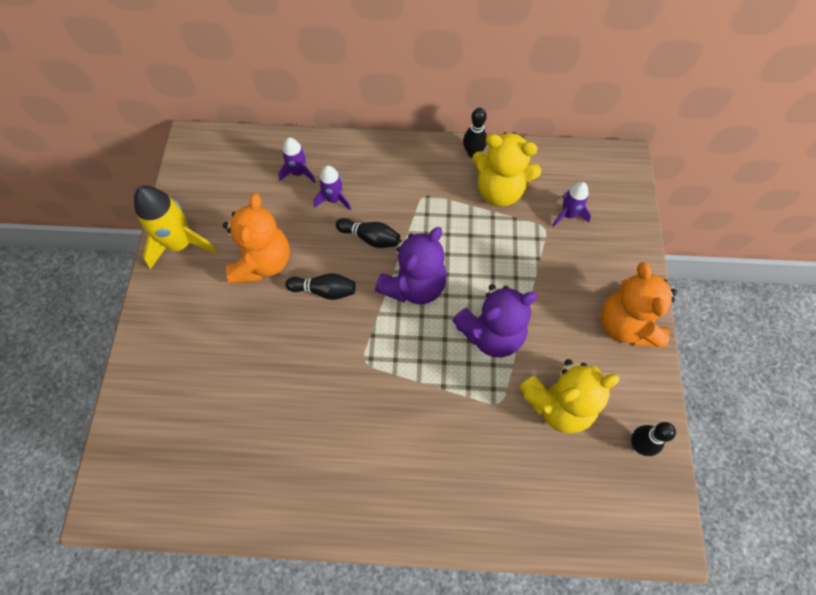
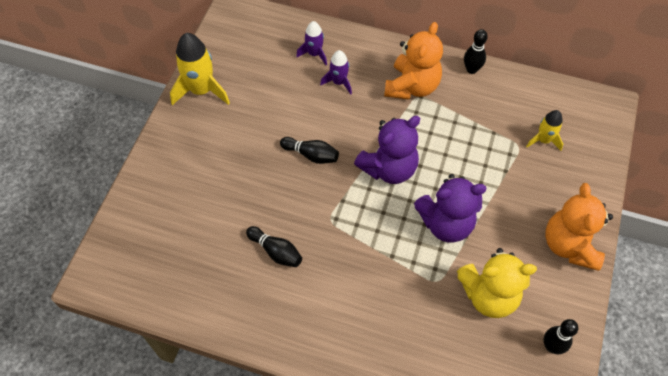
camera: 15 degrees right, 5 degrees down
(262, 262) = (265, 120): orange teddy bear -> orange teddy bear (412, 86)
(370, 238) = (361, 121): black bowling pin -> black bowling pin (276, 251)
(500, 190) = (487, 106): yellow teddy bear -> none
(568, 215) = (543, 140): purple rocket -> yellow rocket

